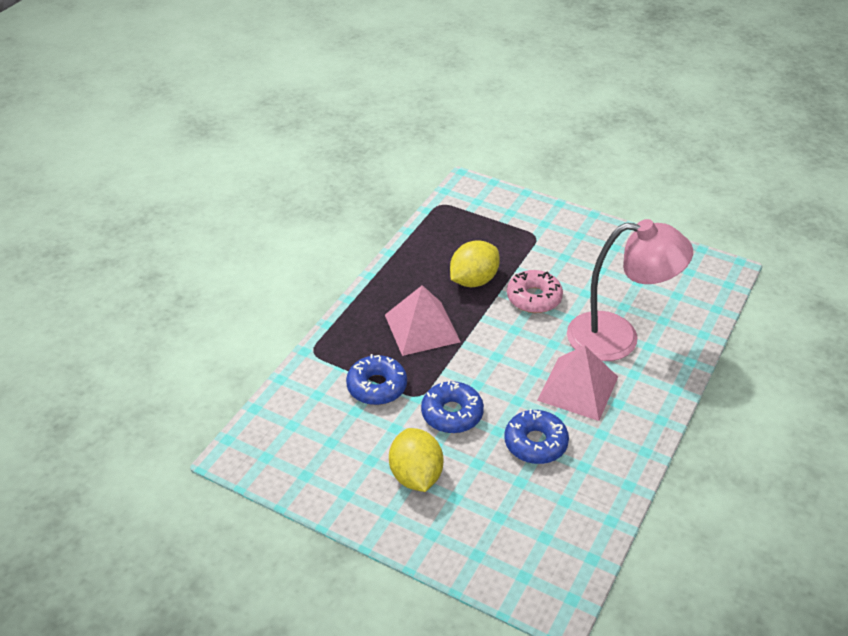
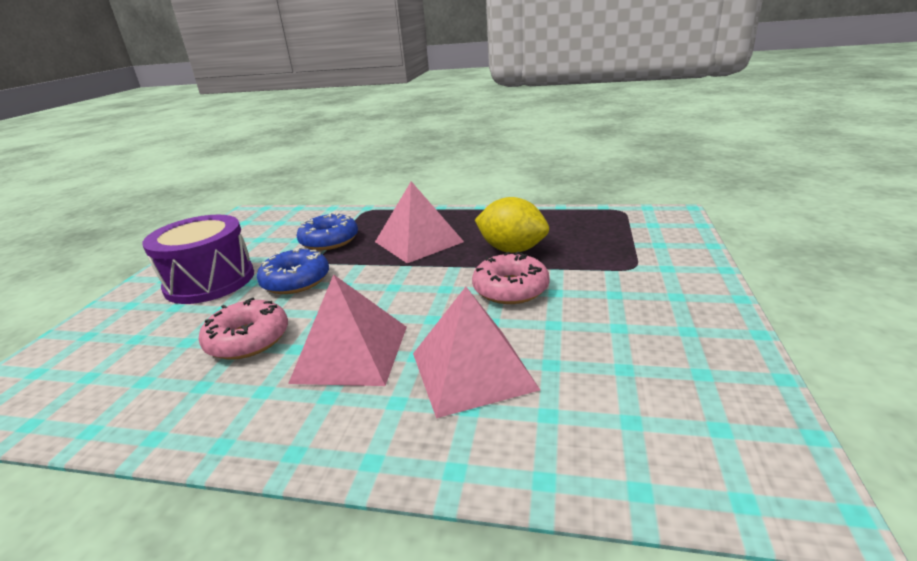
camera: 75 degrees right, 15 degrees down
(416, 476) = (210, 281): yellow lemon -> purple drum
(535, 443) = (248, 339): blue donut -> pink donut
(618, 337) = (473, 370): pink lamp -> pink pyramid

